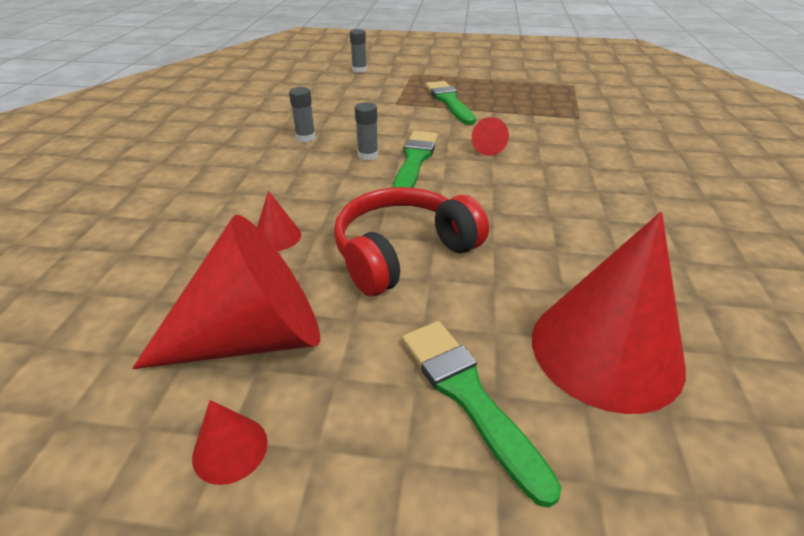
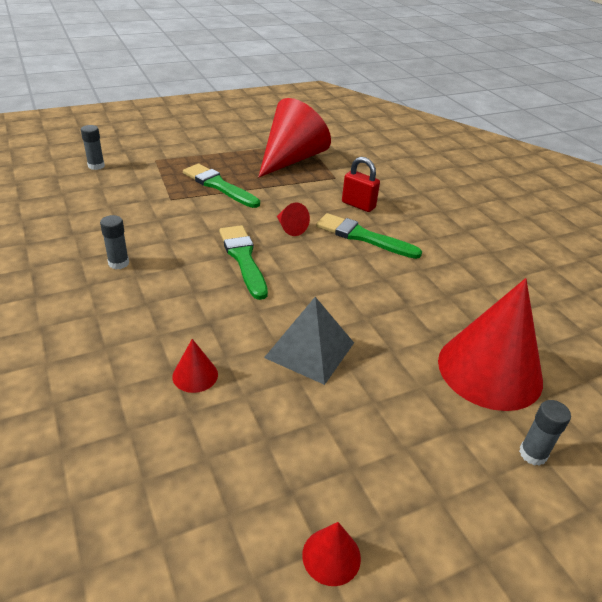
camera: 35 degrees left, 0 degrees up
(253, 337) = (264, 469): red cone -> red cone (291, 159)
(368, 155) = (197, 265): grey glue stick -> grey glue stick (533, 454)
(403, 253) = (309, 350): red headphones -> grey pyramid
(468, 396) = (442, 439): green brush -> green brush (362, 237)
(583, 145) = (358, 205): none -> red padlock

